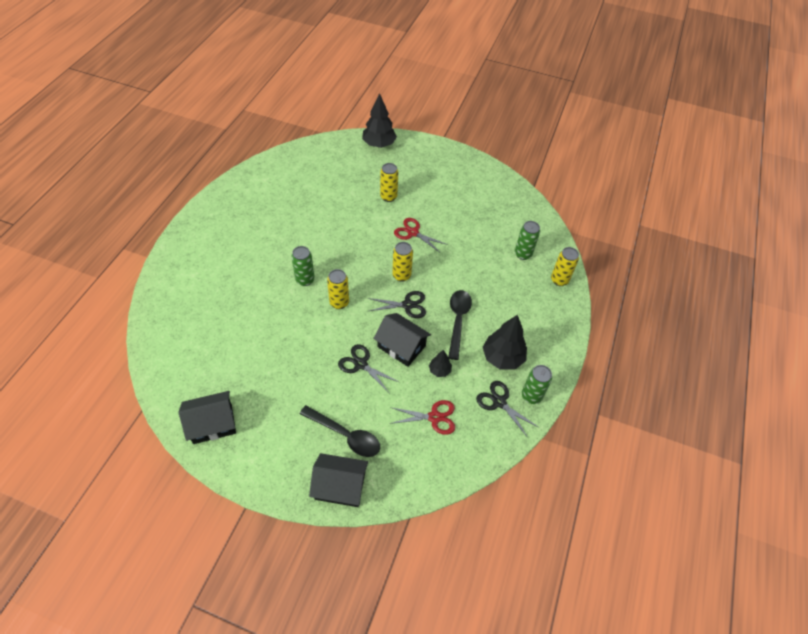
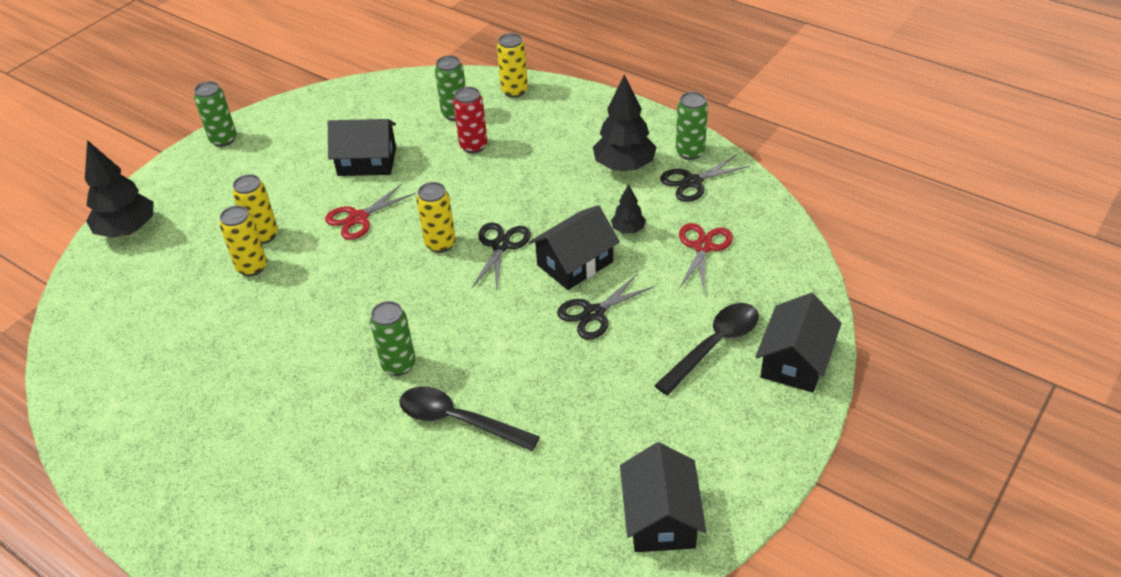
camera: 70 degrees left, 10 degrees down
(339, 303) = (466, 325): yellow can -> yellow can (252, 267)
(458, 321) = (548, 197): black spoon -> black spoon (458, 421)
(460, 157) = (223, 139): none -> green can
(462, 223) = (367, 162): none -> black house
(494, 271) = (473, 146): none -> red can

